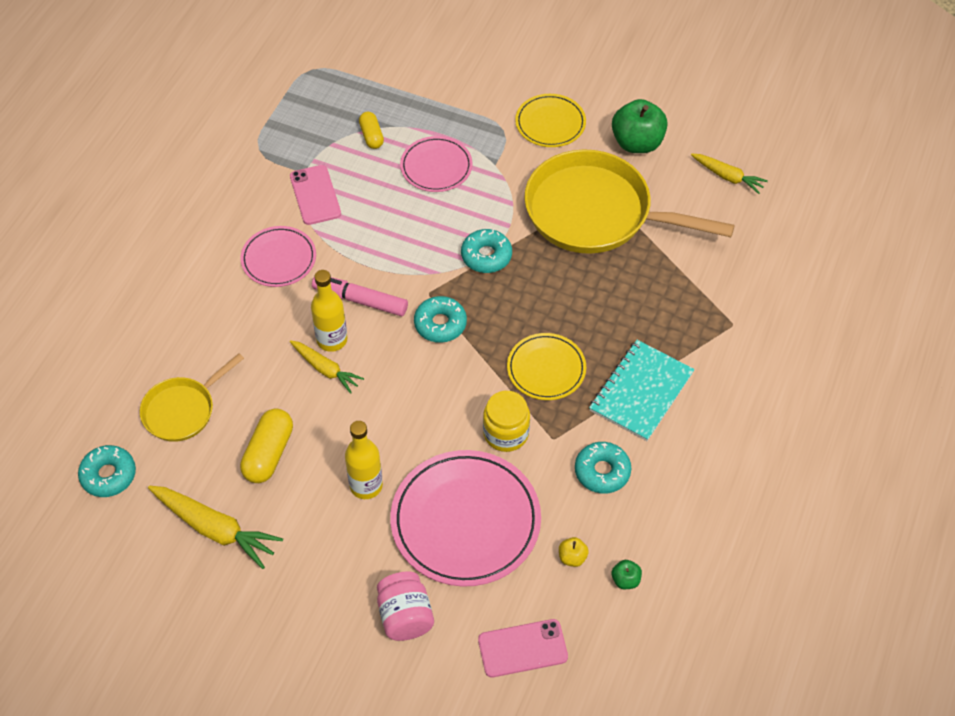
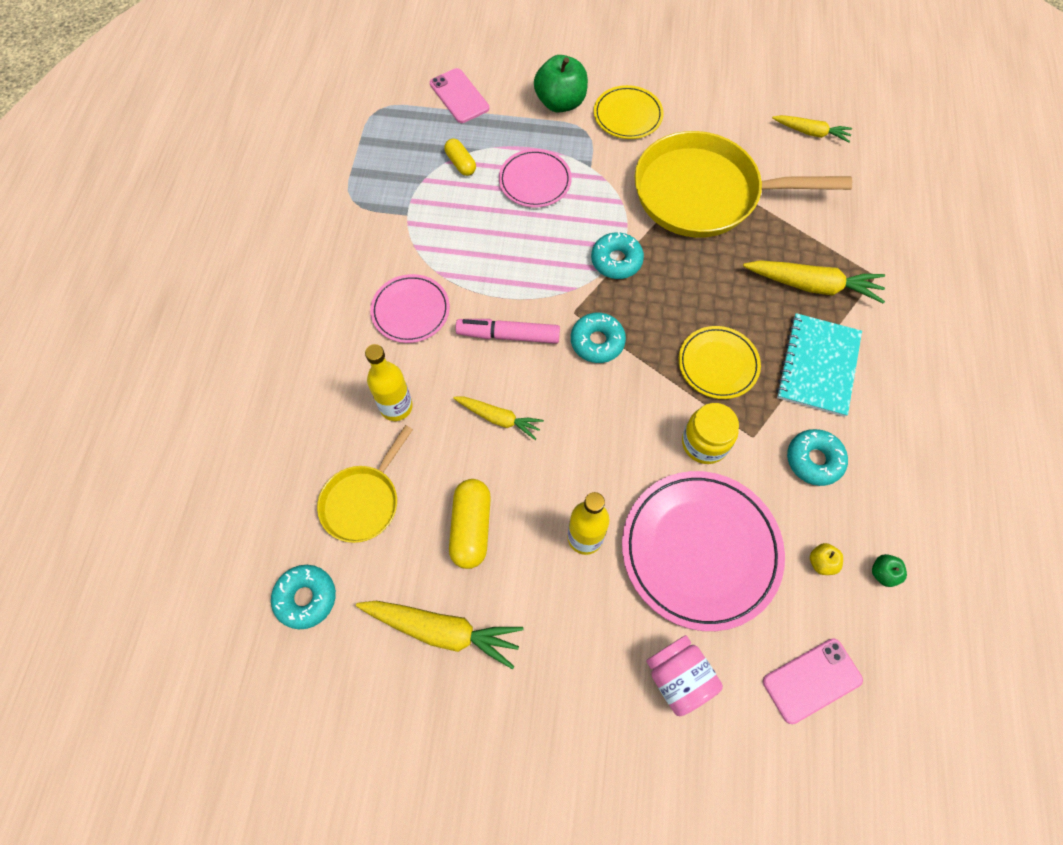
camera: 15 degrees left, 10 degrees up
(315, 195) = (425, 235): pink phone -> pink phone (459, 96)
(332, 340) = (494, 385): yellow bottle -> yellow bottle (396, 407)
(637, 143) = (715, 117): green apple -> green apple (560, 102)
(667, 319) = (812, 285): none -> yellow carrot

